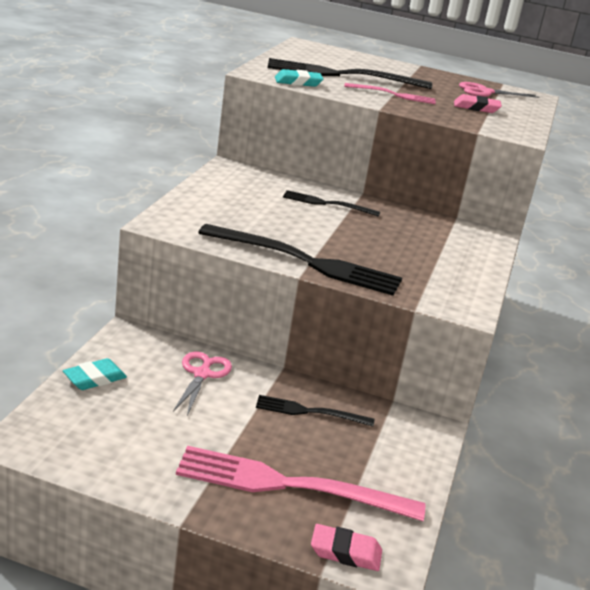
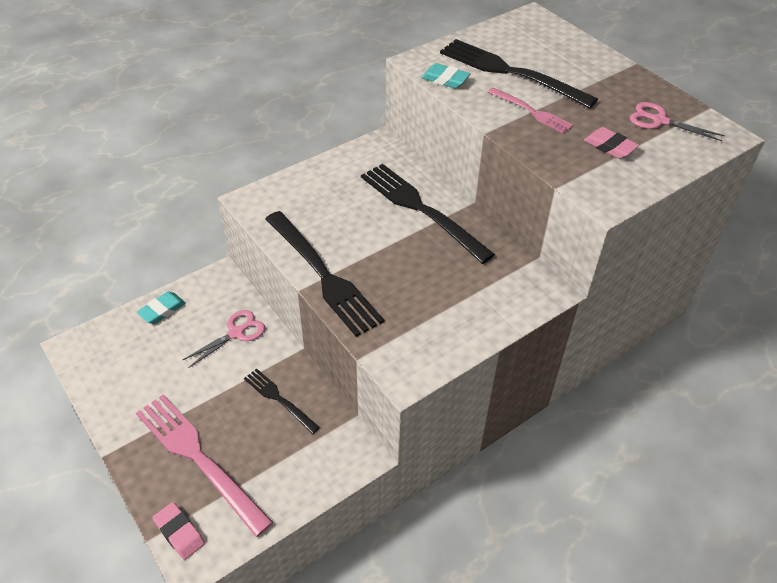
camera: 40 degrees right, 20 degrees up
(94, 378) = (162, 310): turquoise eraser -> turquoise eraser turned 45 degrees counterclockwise
(326, 204) = (420, 209): black fork -> black fork, size x1.86

